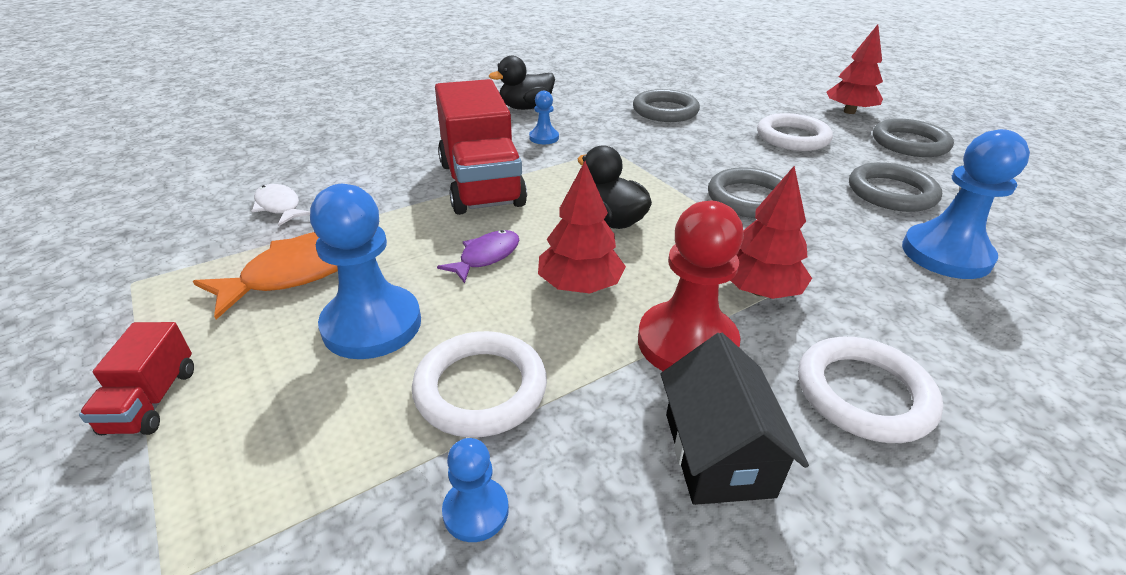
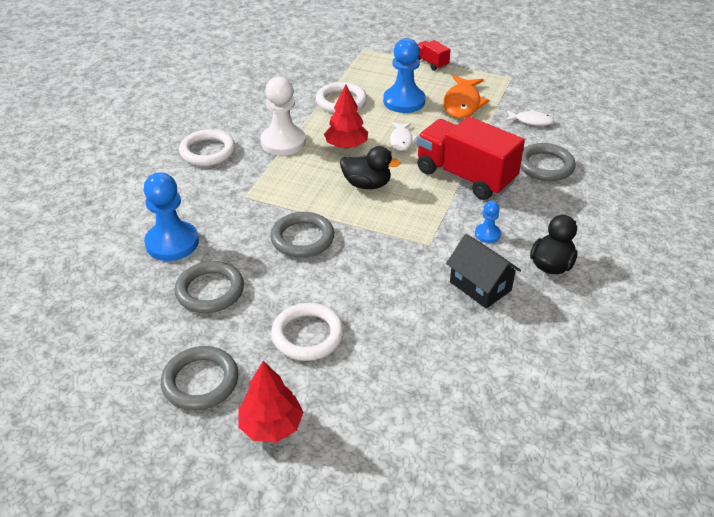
camera: 145 degrees right, 5 degrees up
(476, 511) = (309, 81): blue pawn -> none
(486, 256) = (401, 140): purple fish -> white fish
(665, 111) = (442, 324): grey ring -> grey ring (545, 166)
(687, 343) = (283, 142): red pawn -> white pawn
(718, 454) = (251, 116): black house -> black house (480, 286)
(759, 290) = (266, 177): red tree -> none

